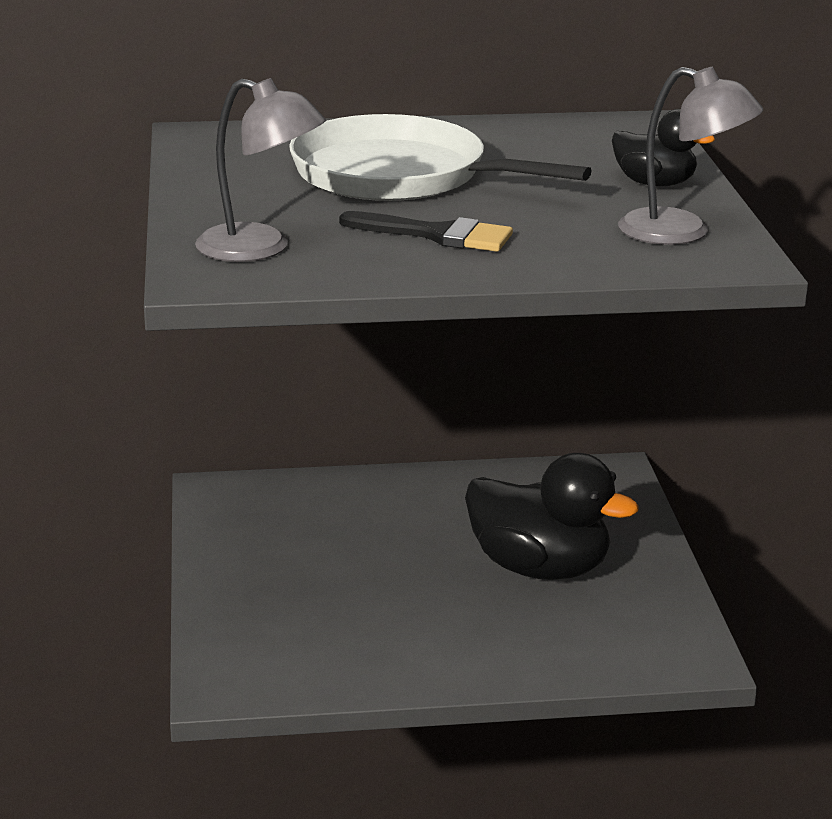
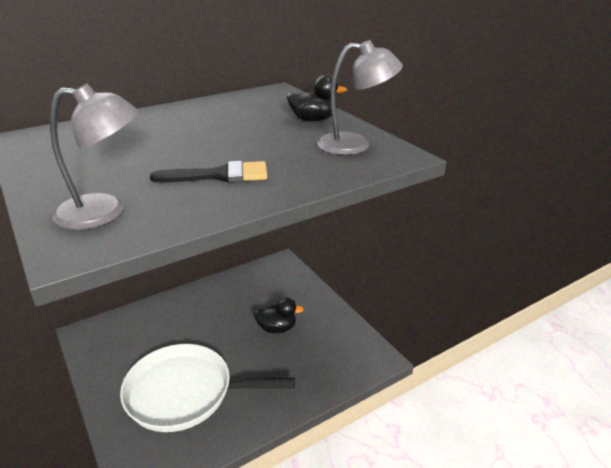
camera: 25 degrees left, 5 degrees up
(398, 175) = (168, 141): white pan -> white pan (185, 393)
(539, 568) = (277, 328): black duck -> black duck, size x0.53

